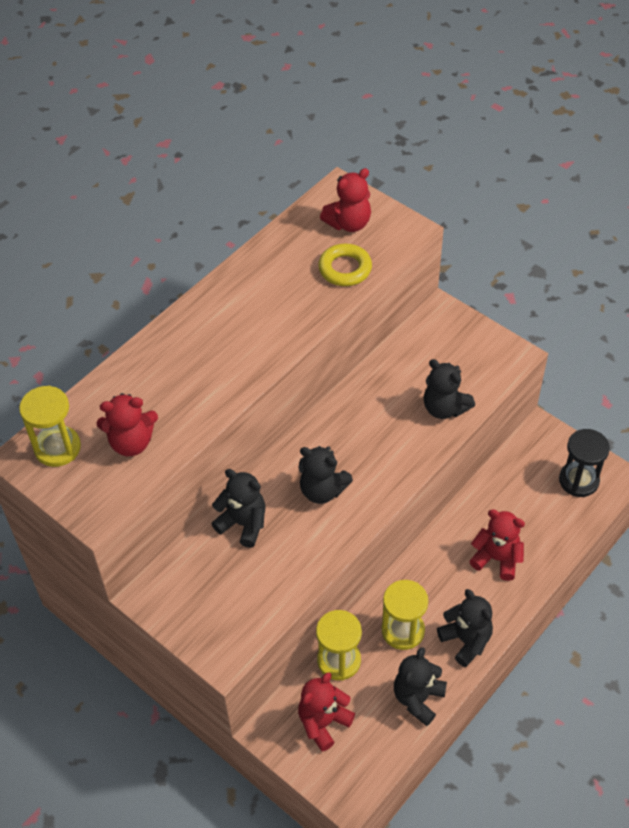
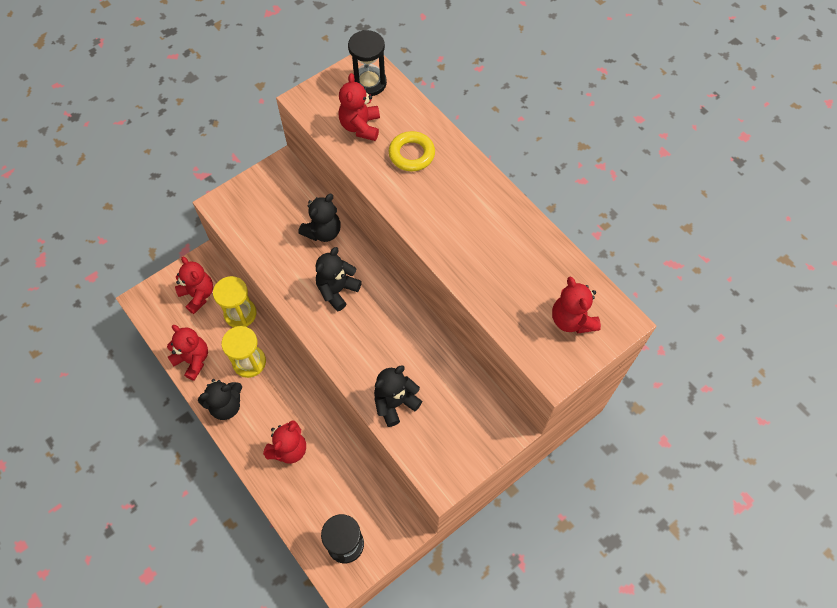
camera: 100 degrees right, 10 degrees up
(57, 448) = (369, 83): yellow hourglass -> black hourglass
(345, 269) = (512, 305): yellow ring -> yellow ring (411, 154)
(418, 698) = (193, 360): black teddy bear -> red teddy bear

